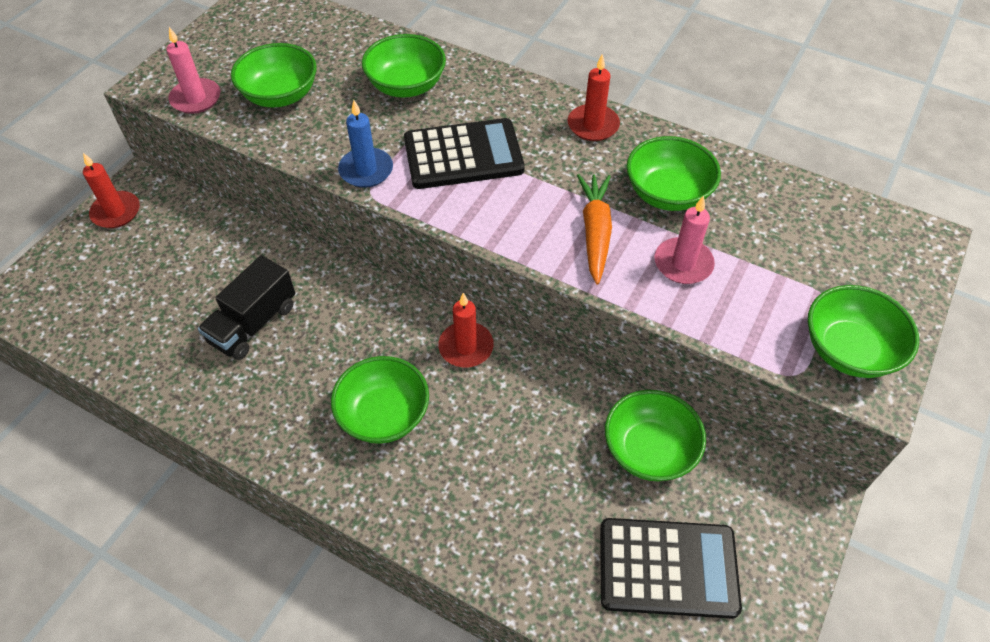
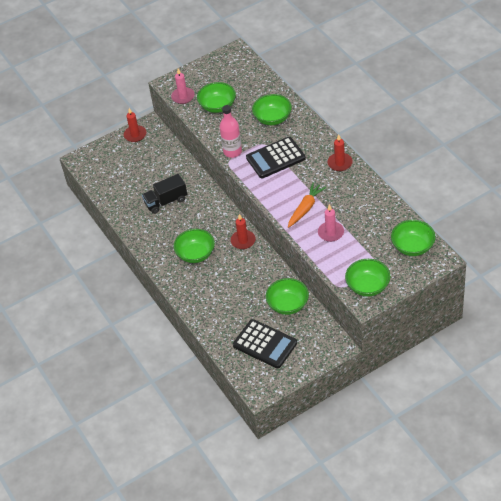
camera: 35 degrees right, 5 degrees down
(366, 170) = (232, 152): blue candle -> pink bottle
(463, 155) = (275, 158): black calculator -> black calculator turned 135 degrees clockwise
(667, 193) = (347, 203): green bowl -> green bowl (413, 247)

